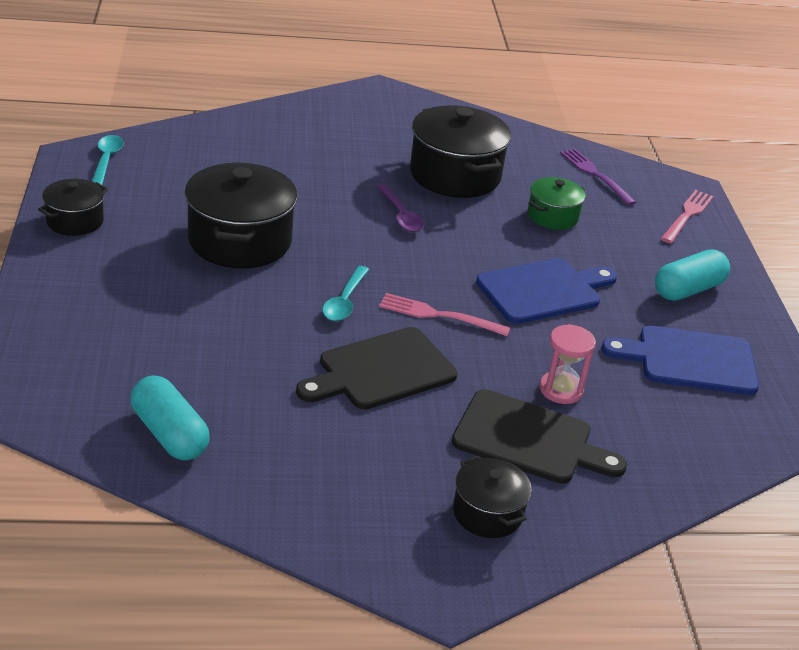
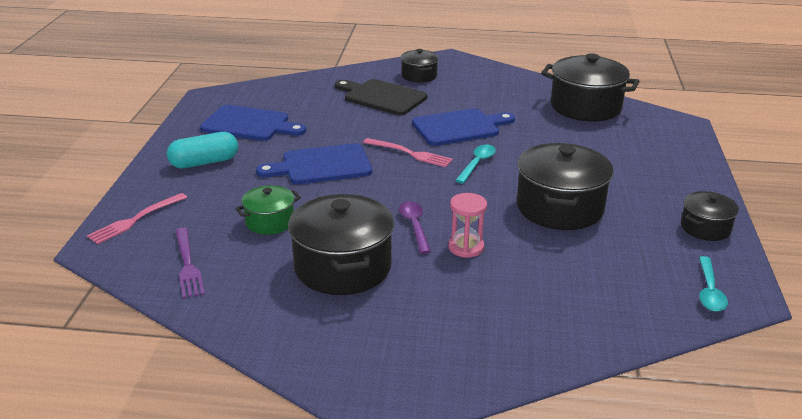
camera: 165 degrees left, 5 degrees down
(169, 434) = (585, 107): turquoise capsule -> black pot
(381, 370) = (459, 127): black cutting board -> blue cutting board
(561, 390) = (348, 115): pink hourglass -> pink hourglass (466, 247)

